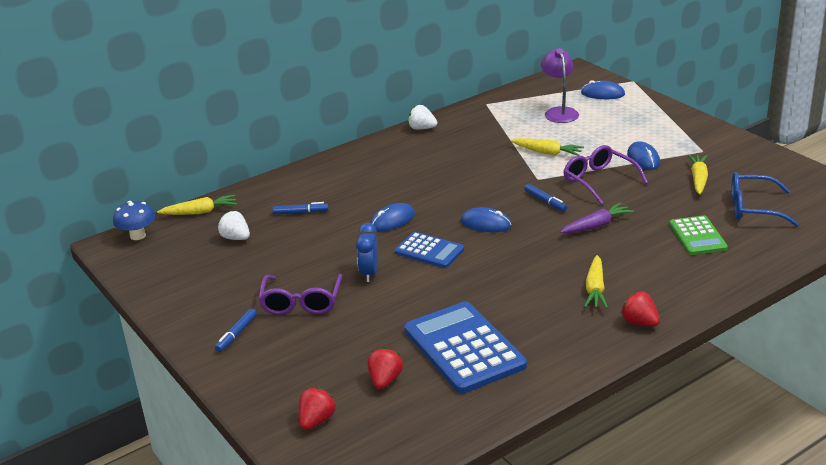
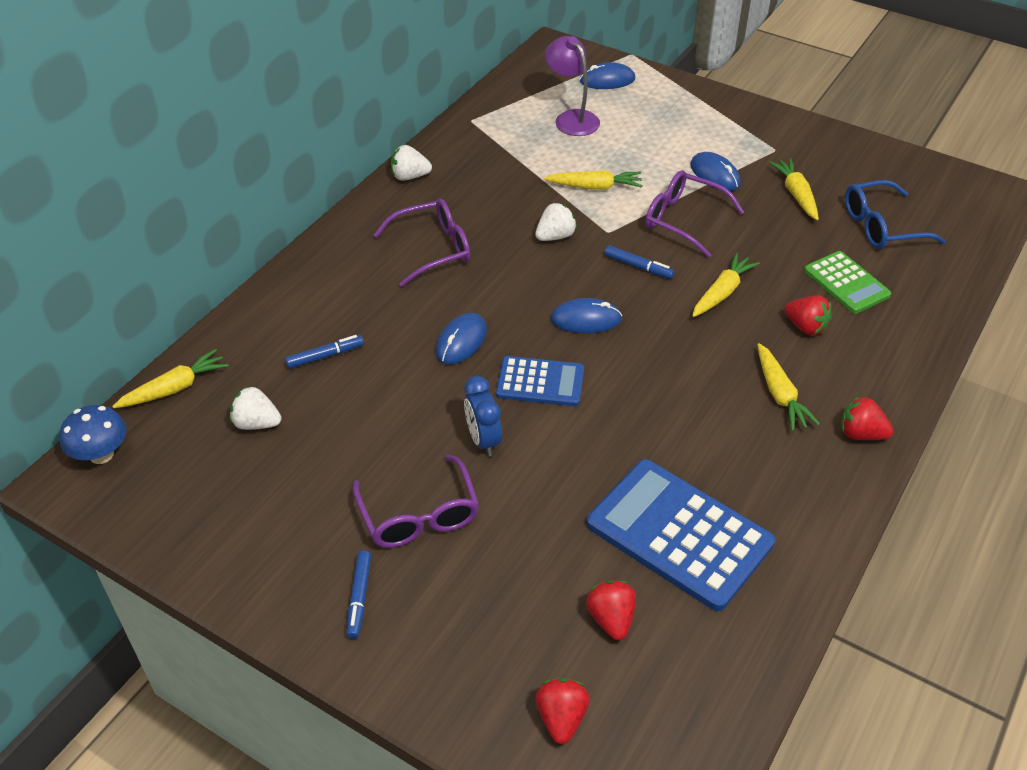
camera: 25 degrees left, 15 degrees up
(409, 169) = (433, 249): none -> purple glasses
(498, 175) = (555, 236): none -> white strawberry
(596, 225) = (722, 292): purple carrot -> yellow carrot
(645, 255) = (805, 327): none -> red strawberry

